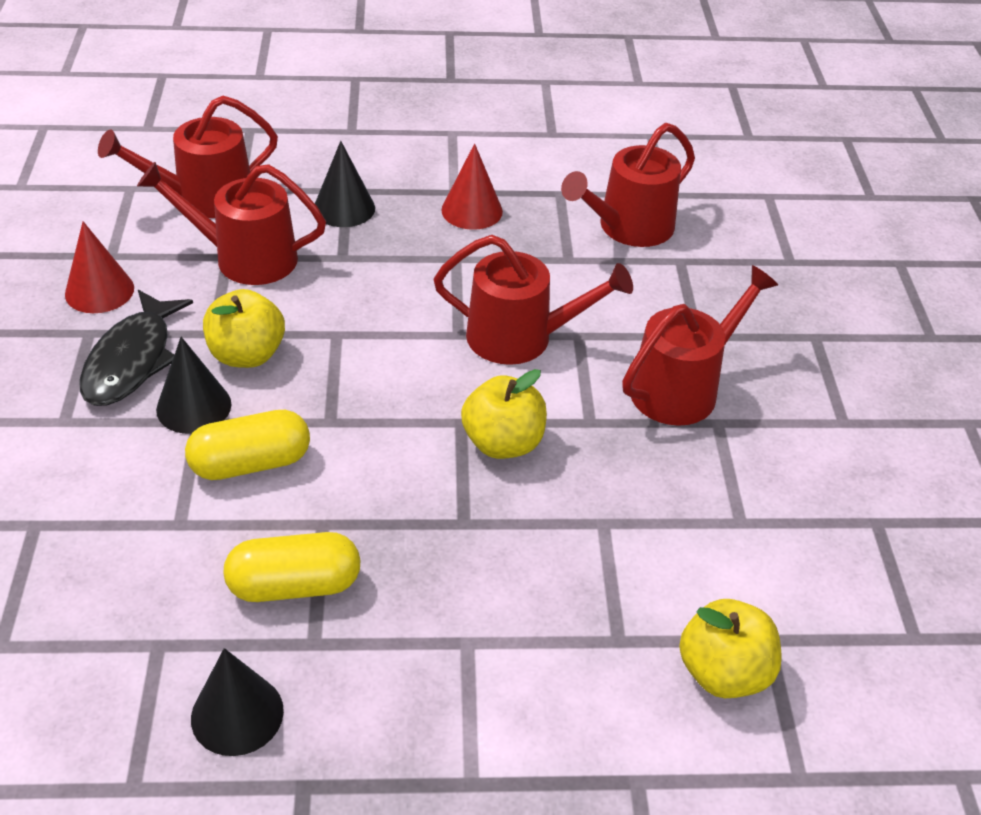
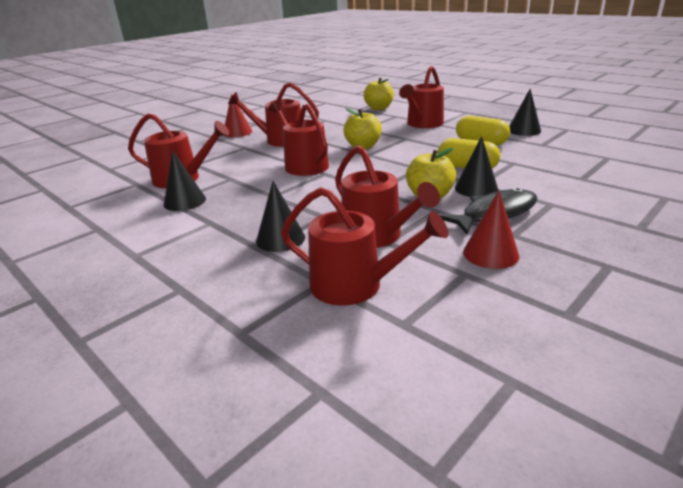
camera: 130 degrees left, 15 degrees down
(472, 210) = (223, 210): red cone -> red cone (237, 132)
(501, 622) = (423, 124): none -> red watering can
(542, 200) = (184, 201): none -> black cone

